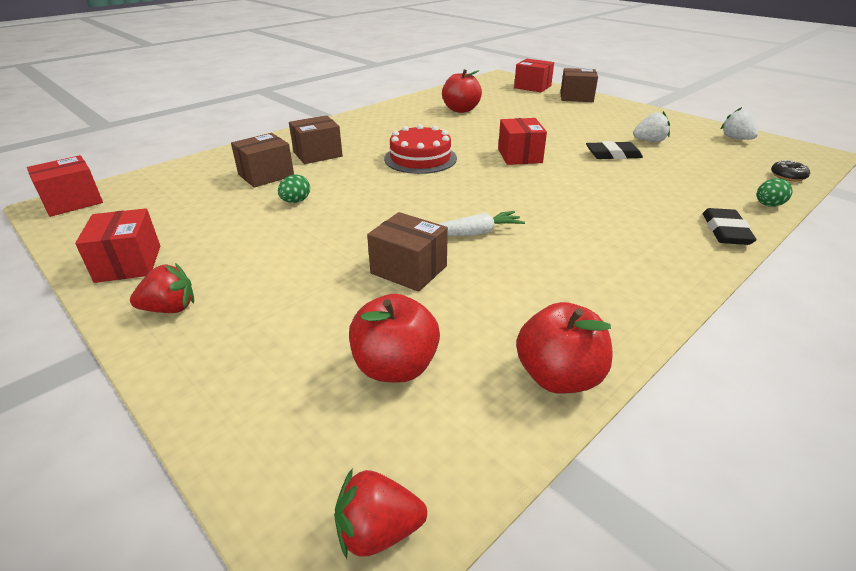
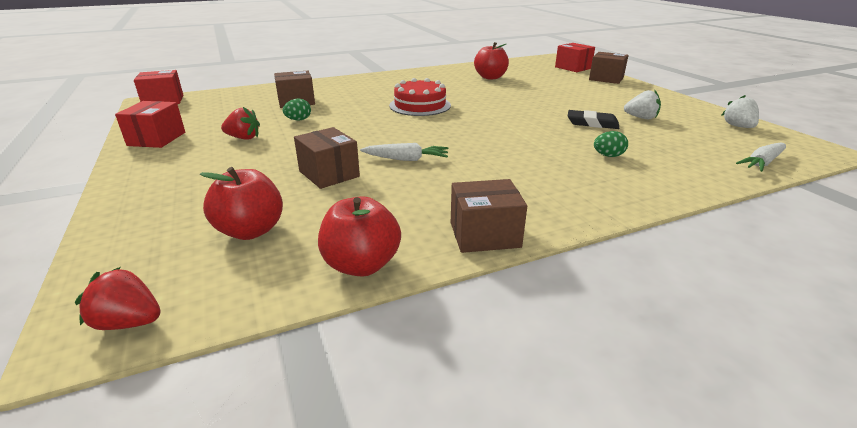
camera: 20 degrees right, 5 degrees down
(170, 309) = (152, 168): red strawberry -> red strawberry (243, 138)
(317, 154) = (346, 93): brown box -> brown box (484, 235)
(519, 156) = (504, 114): red box -> none
(725, 231) = (638, 195): black eraser -> none
(768, 205) = (710, 182): green egg -> green egg (608, 156)
(788, 176) = (762, 163): black donut -> white carrot

